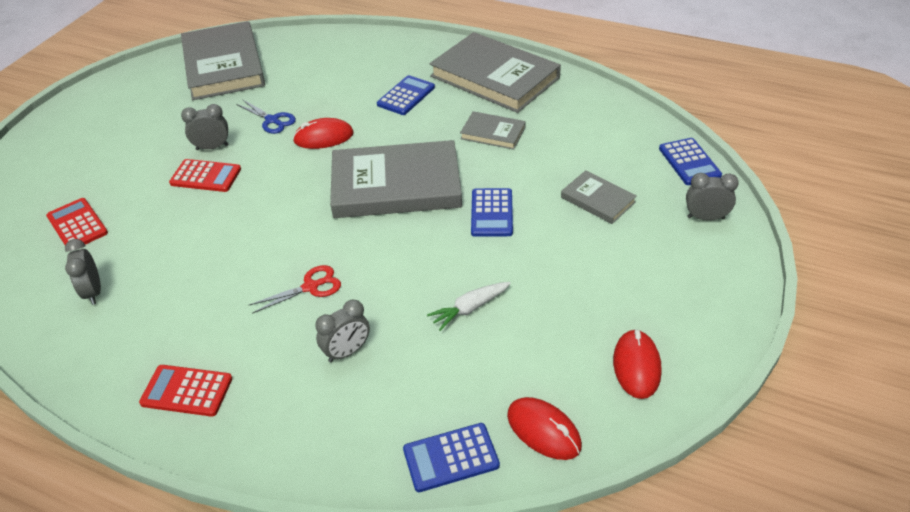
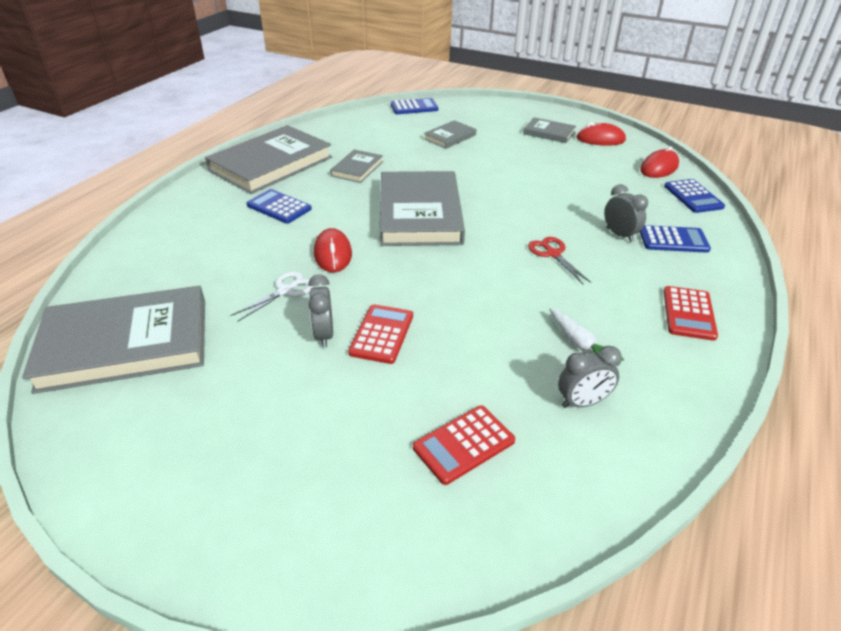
camera: 90 degrees left, 5 degrees down
(272, 120) = (285, 291): blue scissors -> white scissors
(469, 308) = (564, 186): white carrot -> white carrot (579, 344)
(492, 213) = (461, 174): blue calculator -> blue calculator (673, 240)
(643, 303) = (549, 133): none -> grey book
(705, 218) = (471, 109): grey clock -> none

